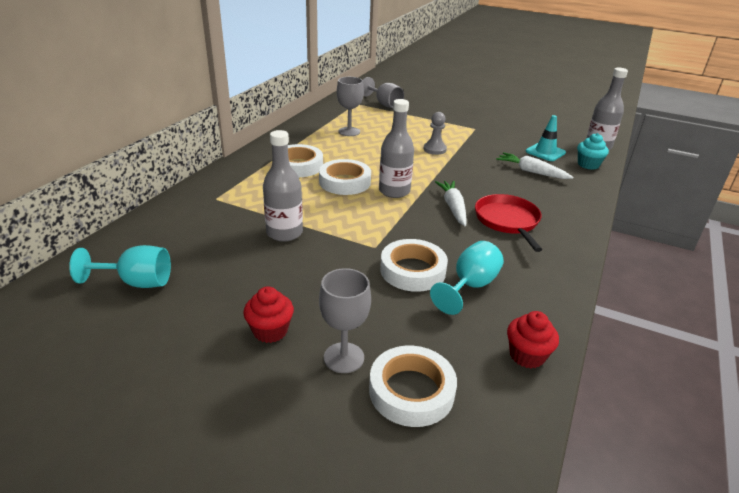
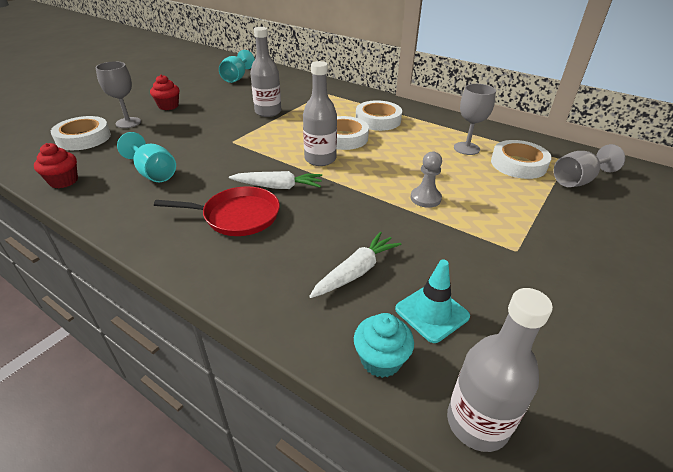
camera: 100 degrees right, 5 degrees up
(412, 270) = (191, 152): white tape -> white tape (518, 164)

